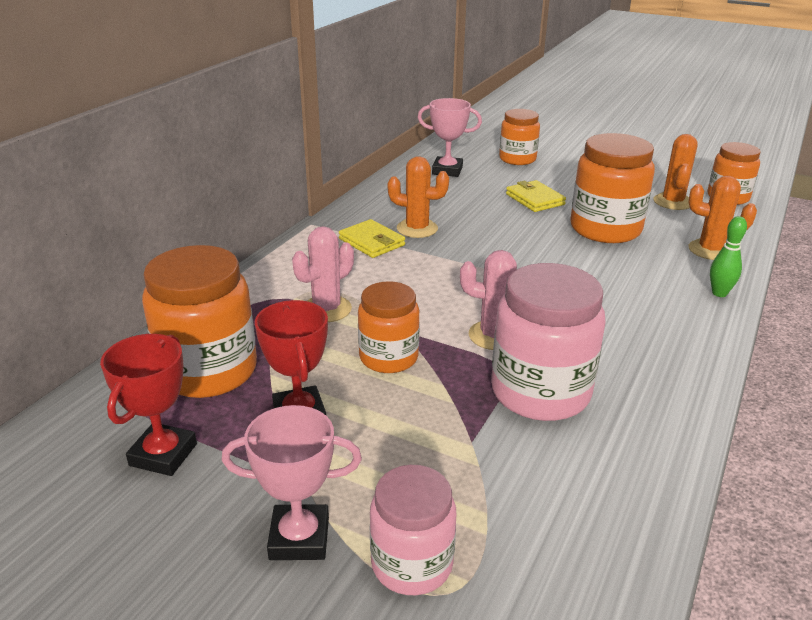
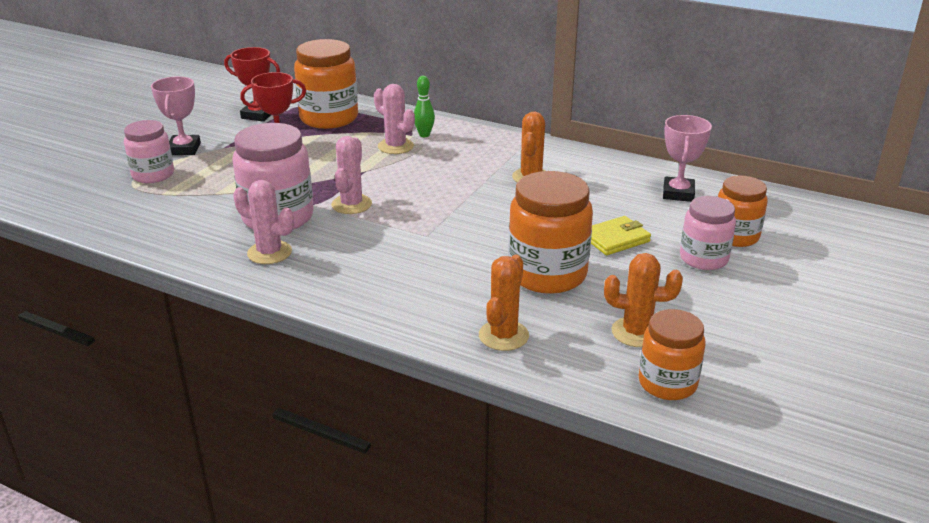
camera: 90 degrees right, 0 degrees up
(372, 242) = (502, 159): yellow wallet -> none
(388, 357) = (331, 167): orange jar -> none
(556, 172) = (703, 259): none -> pink jar
(631, 390) = (269, 253): none -> pink cactus
(719, 293) = (408, 322): green bowling pin -> green bowling pin (424, 135)

